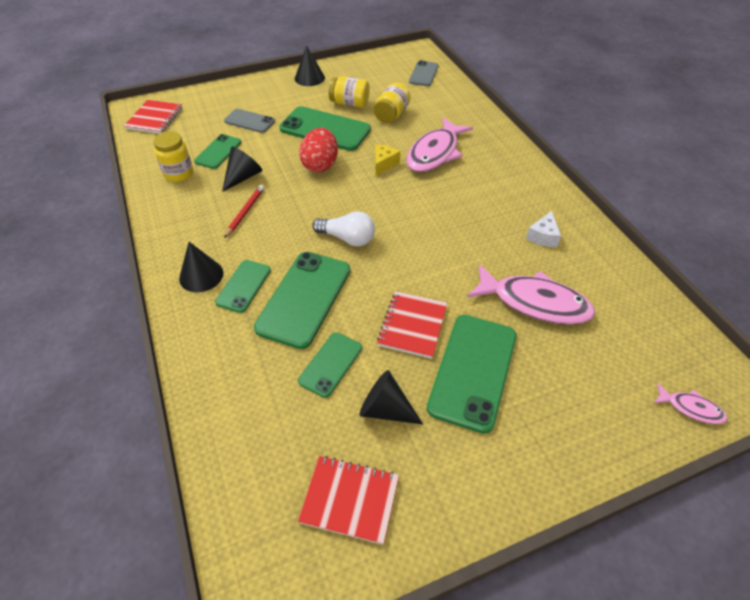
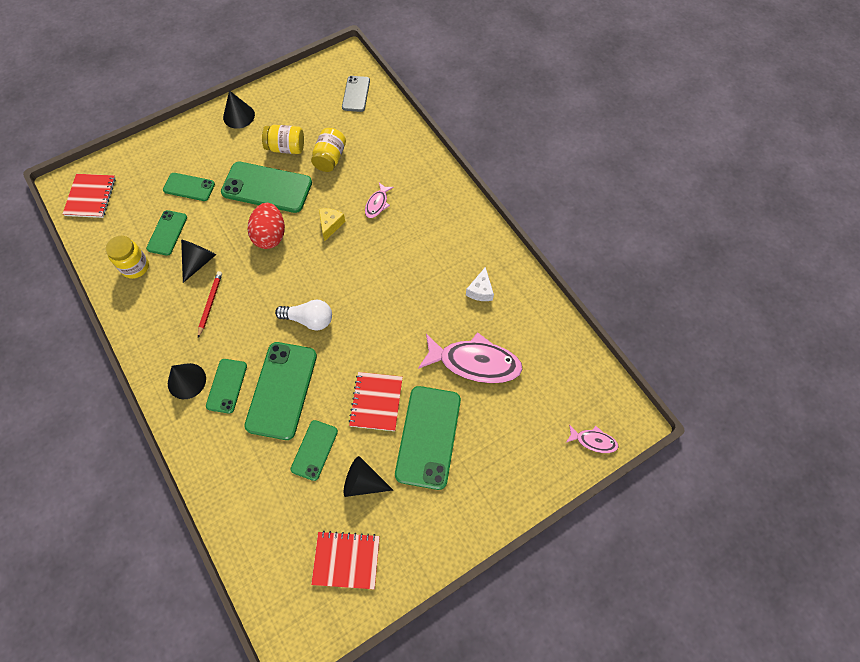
camera: 10 degrees left, 15 degrees up
(249, 121) = (189, 187): grey phone -> green phone
(435, 153) = (377, 204): pink fish -> pink fish, size x0.48

